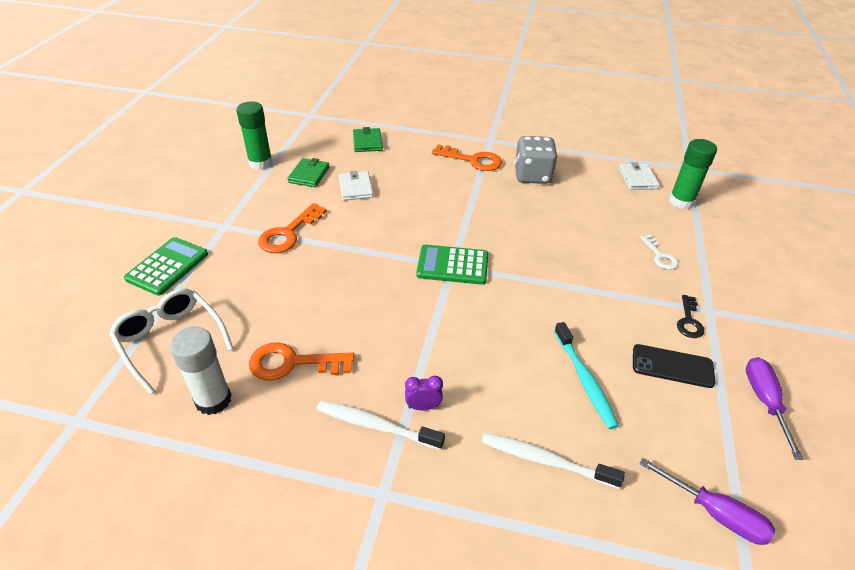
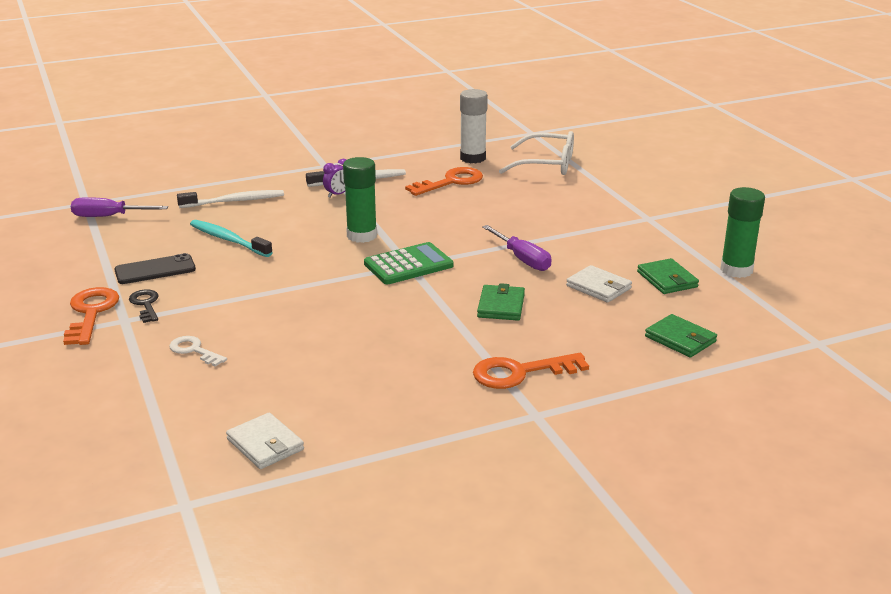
camera: 145 degrees right, 15 degrees down
(167, 266) = (630, 186): green calculator -> none
(288, 233) = (587, 233): orange key -> orange key (91, 313)
(431, 202) = (501, 306): none -> green wallet
(532, 176) = (419, 385): grey dice -> none
(681, 201) = (184, 433): green glue stick -> green glue stick (362, 236)
(765, 401) = (67, 275): purple screwdriver -> purple screwdriver (522, 259)

